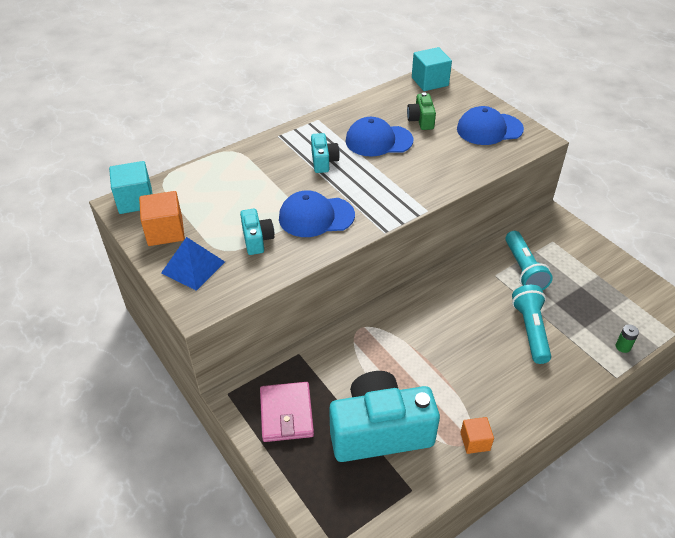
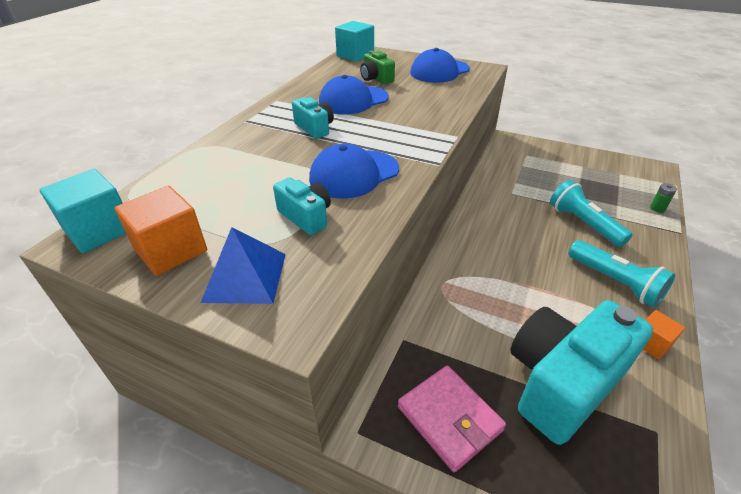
camera: 30 degrees left, 5 degrees down
(524, 270) = (528, 181): turquoise flashlight -> turquoise flashlight (615, 282)

